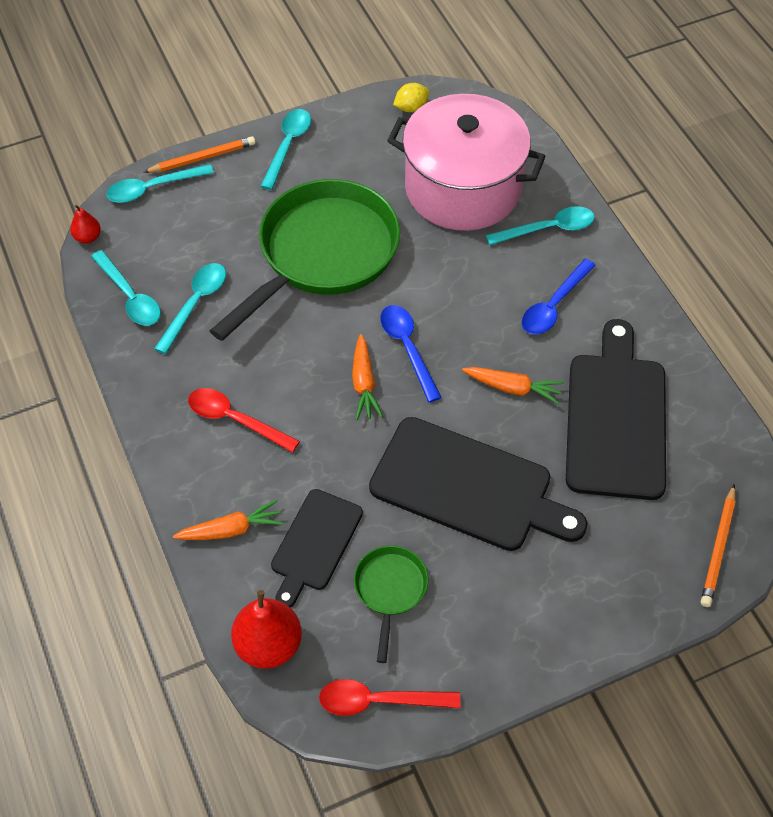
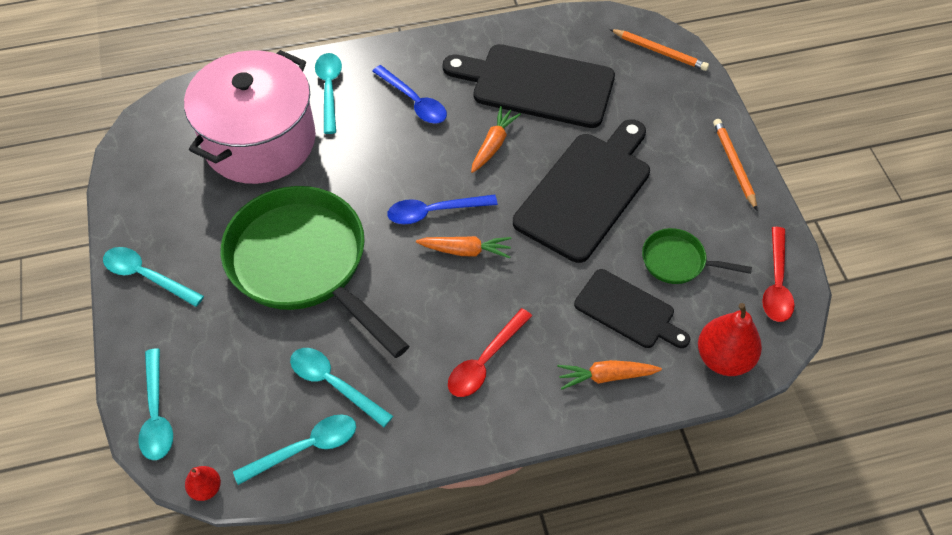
camera: 80 degrees left, 0 degrees up
(202, 158) = (130, 359): orange pencil -> orange pencil (733, 164)
(231, 529) = (606, 376): orange carrot -> orange carrot turned 90 degrees counterclockwise
(411, 108) = (139, 164): yellow lemon -> none

